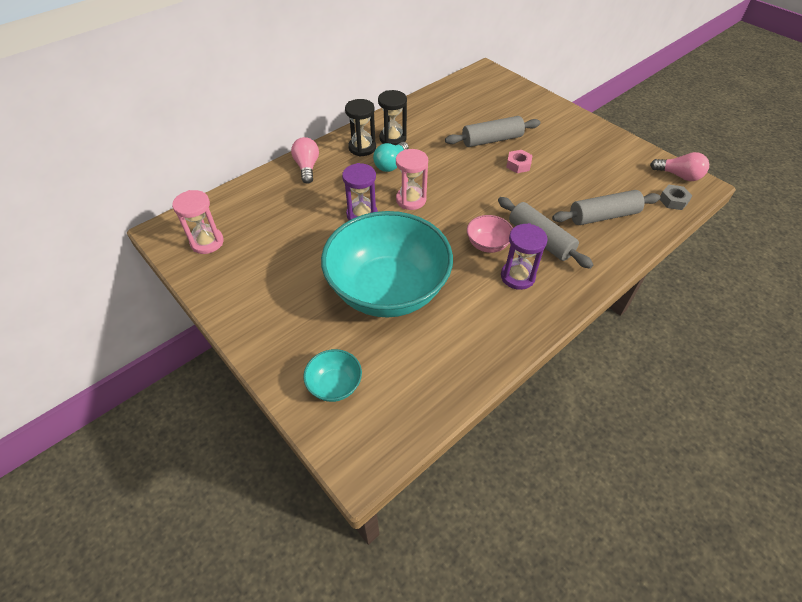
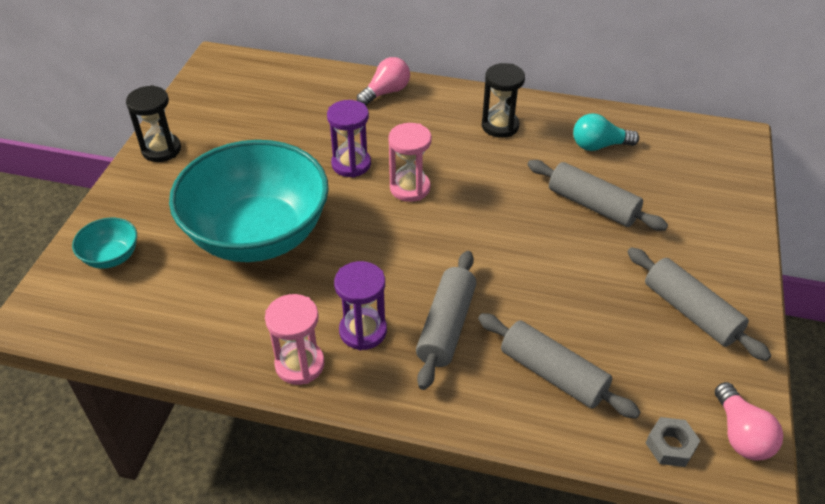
camera: 55 degrees right, 5 degrees down
(207, 242) = (225, 90): pink hourglass -> pink hourglass (300, 364)
(362, 148) = (458, 112): black hourglass -> black hourglass (161, 150)
(391, 164) = (453, 146): turquoise light bulb -> turquoise light bulb (599, 146)
(487, 244) = (394, 282): pink bowl -> none
(518, 165) = (569, 249): pink nut -> none
(594, 149) = (690, 312): none -> grey rolling pin

